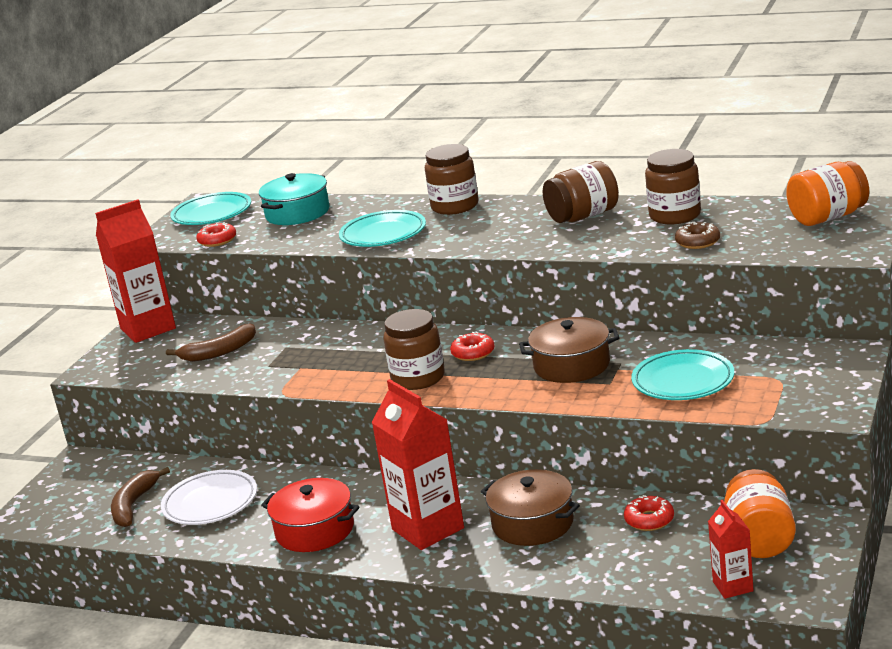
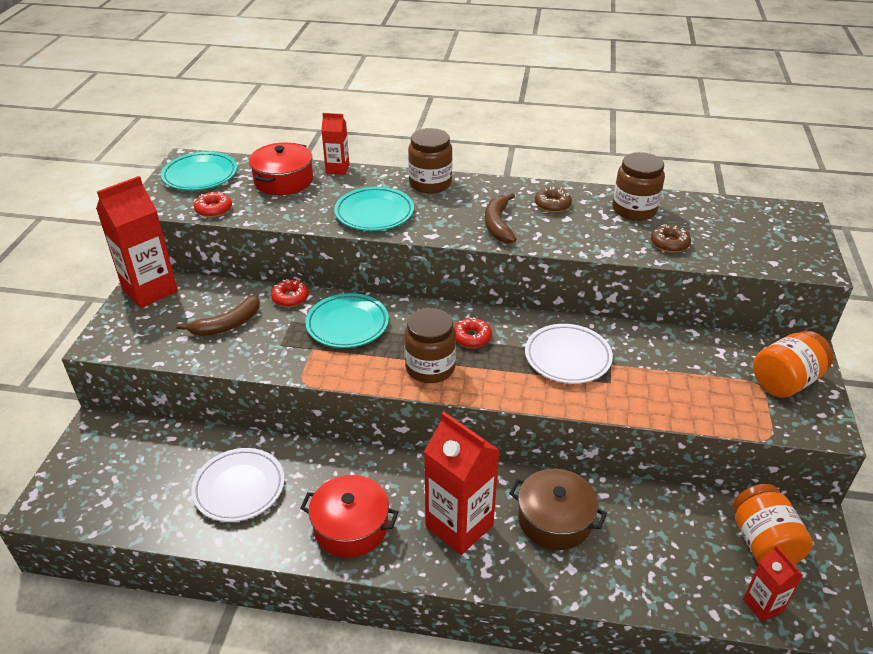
camera: 15 degrees left, 15 degrees up
(134, 505) = (162, 490): brown banana -> brown banana (498, 225)
(297, 213) = (284, 181): turquoise pot -> red pot
(359, 200) = (337, 169): none -> red carton
(571, 365) = (567, 357): brown pot -> white plate
(583, 216) = (552, 205): brown jar -> brown donut
(649, 520) = (658, 516): red donut -> red donut (290, 298)
(683, 381) = (675, 382): turquoise plate -> turquoise plate (347, 324)
(828, 217) = (768, 222): orange jar -> orange jar (785, 381)

